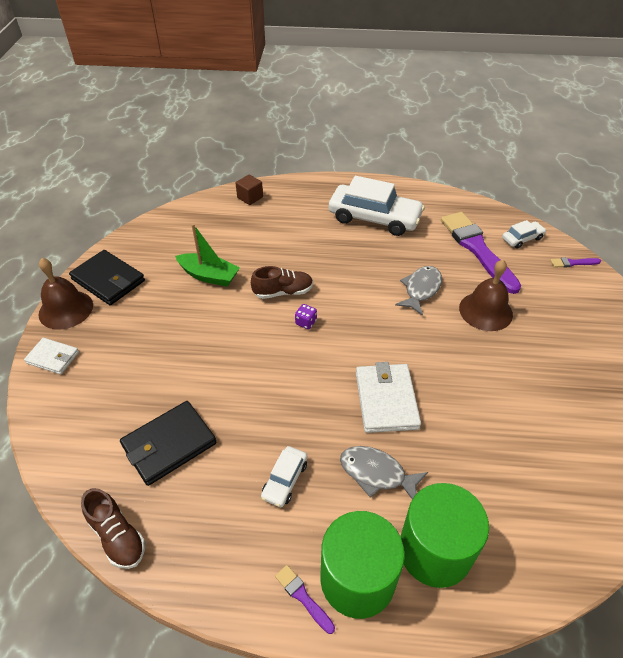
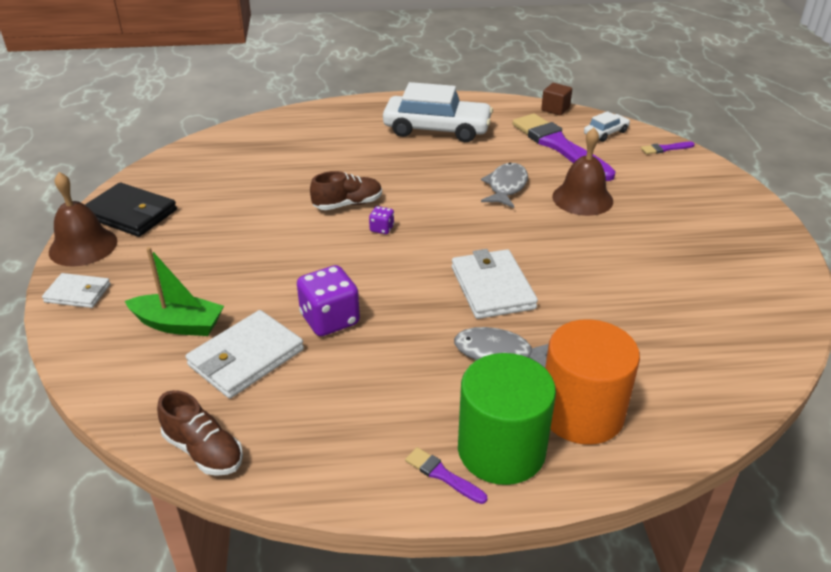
camera: 10 degrees left, 10 degrees down
(169, 444) = (246, 357): black wallet -> white wallet
(209, 276) = (255, 198): green boat -> green boat (178, 324)
(244, 415) = (330, 320): none -> purple dice
(250, 197) = (286, 123): brown cube -> brown cube (555, 109)
(285, 480) = (394, 373): white car -> none
(434, 550) = (581, 413): green cylinder -> orange cylinder

